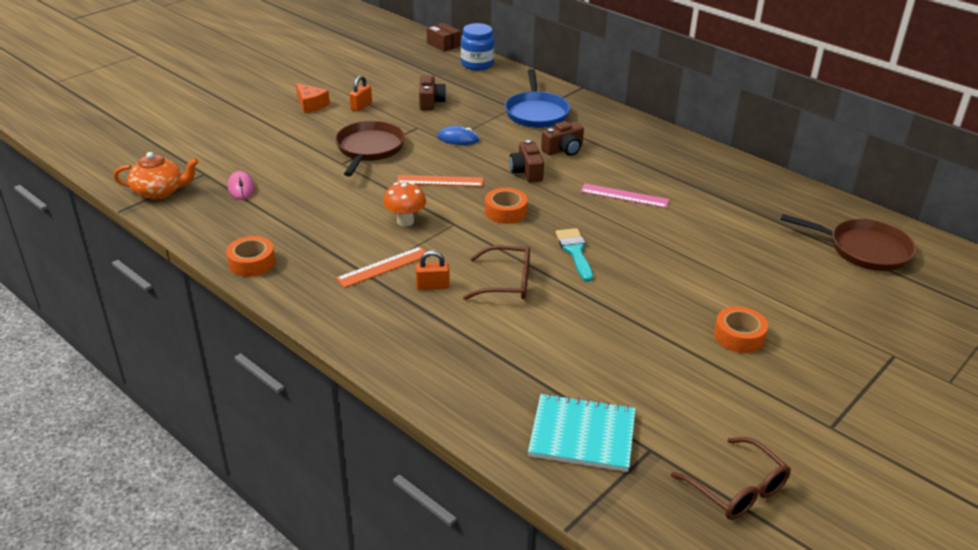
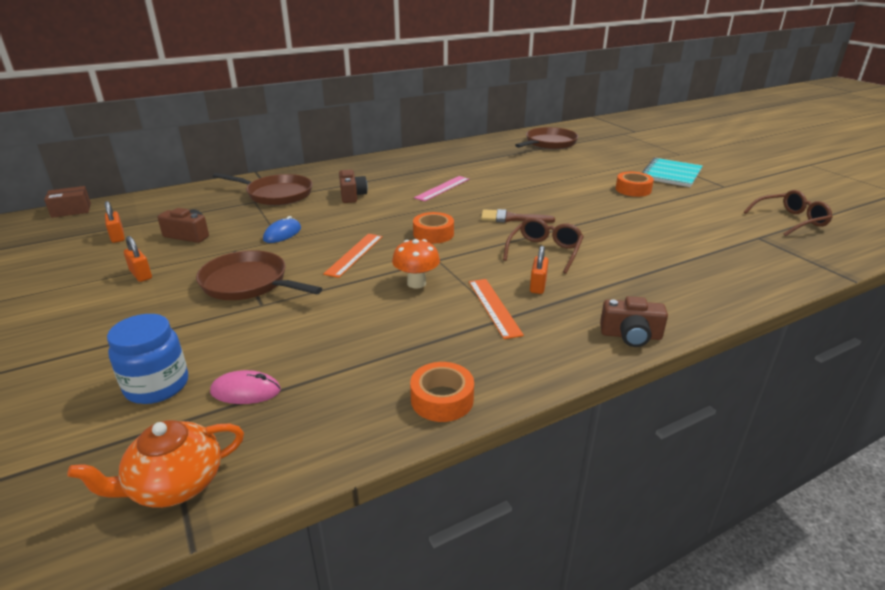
camera: 70 degrees left, 5 degrees down
(159, 191) = (175, 484): orange teapot -> orange teapot turned 135 degrees counterclockwise
(311, 104) = (86, 308): orange cheese -> none
(412, 77) = (117, 237): none -> orange padlock
(477, 64) = (144, 202): blue jar -> blue jar (157, 386)
(527, 171) = (374, 215): brown camera -> brown camera (631, 335)
(536, 113) = (276, 194): blue pan -> brown pan
(575, 251) = (511, 218): turquoise brush -> brown brush
(582, 435) = (747, 257): turquoise notebook -> turquoise notebook (671, 174)

